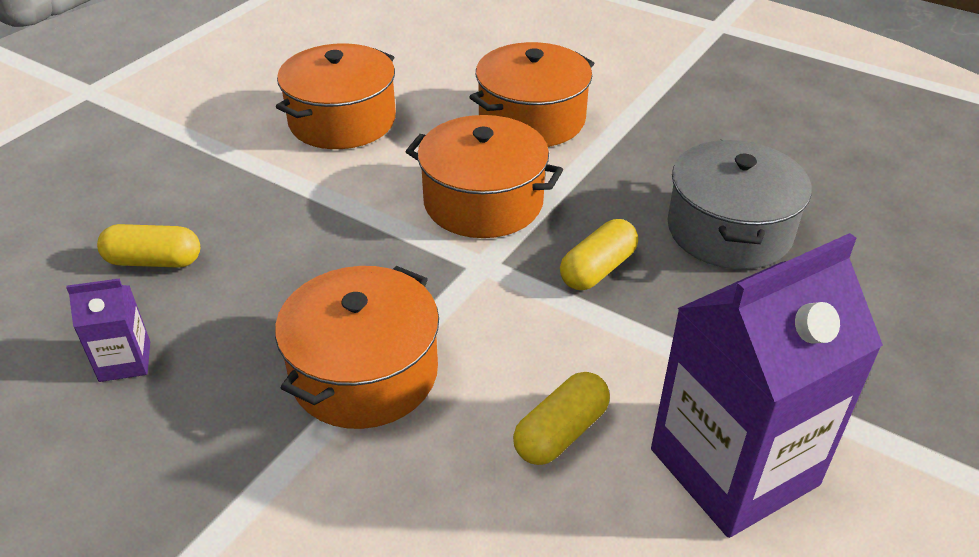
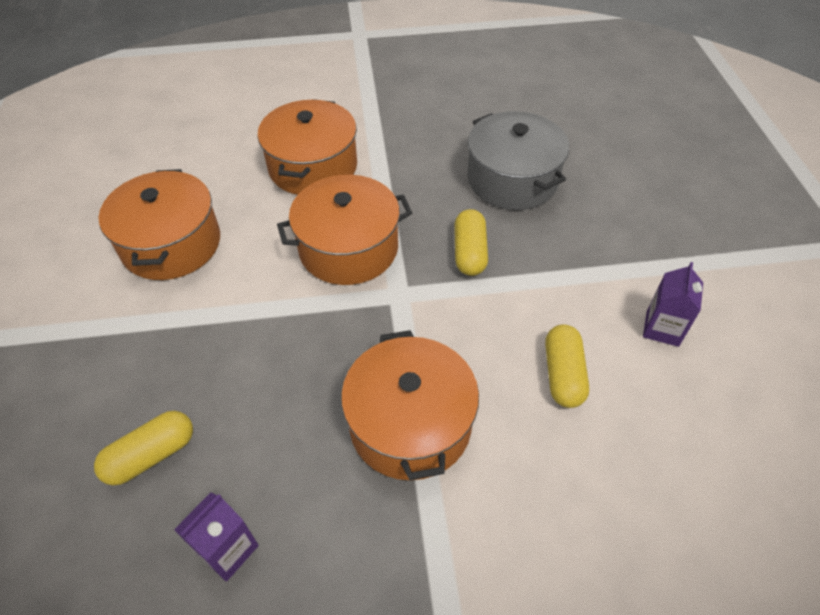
camera: 40 degrees left, 10 degrees up
(733, 467) = (662, 328): purple carton -> purple carton, size x0.43

